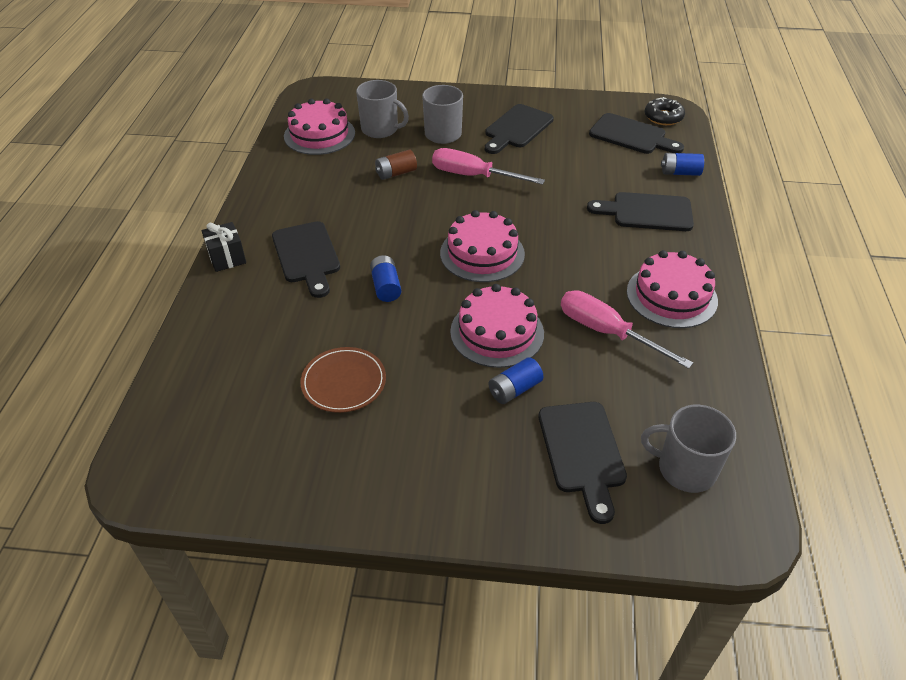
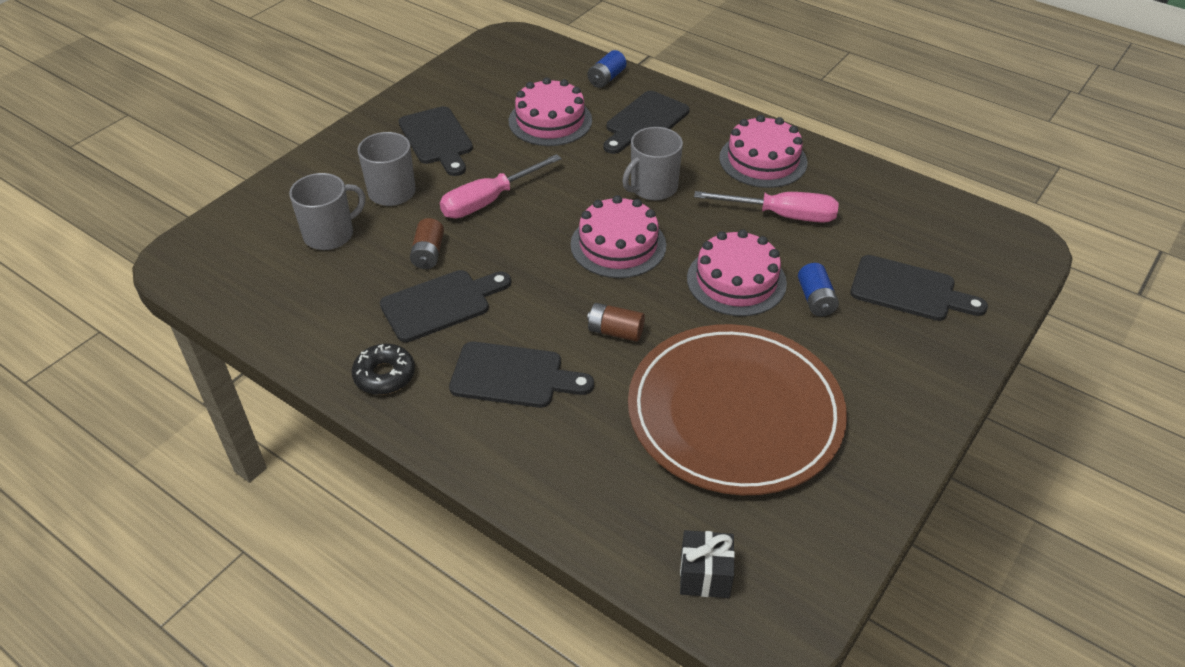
camera: 60 degrees left, 0 degrees up
(227, 258) = (458, 448): black gift -> black gift (705, 575)
(319, 135) = (285, 288): pink cake -> pink cake (550, 121)
(344, 382) = (734, 413): brown plate -> brown plate, size x2.25
(386, 287) = (615, 331): blue battery -> brown battery
(607, 332) = (781, 215): pink screwdriver -> pink screwdriver turned 150 degrees counterclockwise
(631, 135) = (524, 77): black cutting board -> black cutting board (441, 304)
(663, 117) = (515, 47): black donut -> black donut (384, 375)
(685, 469) = (953, 243): grey mug -> grey mug (653, 188)

